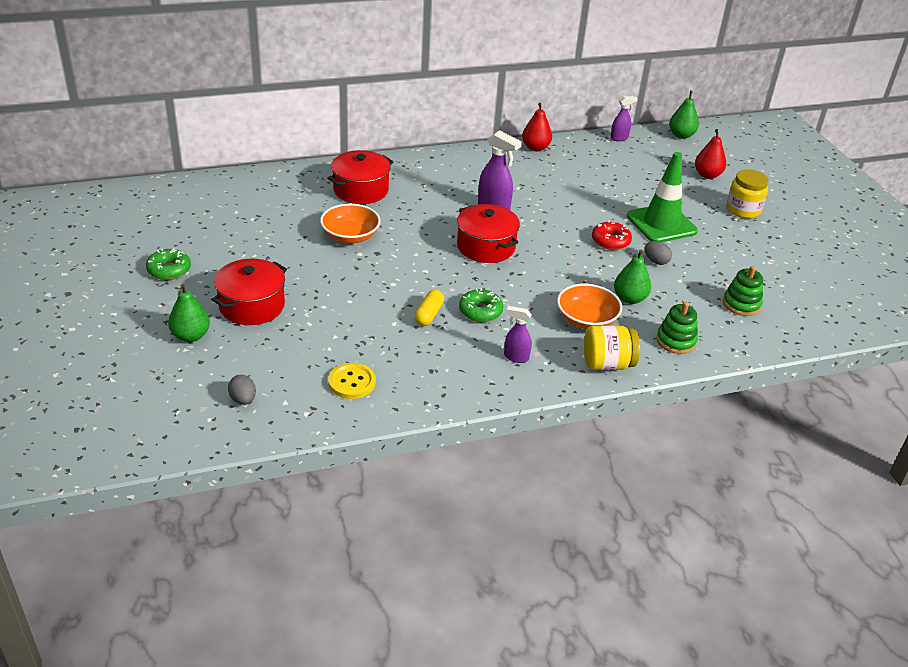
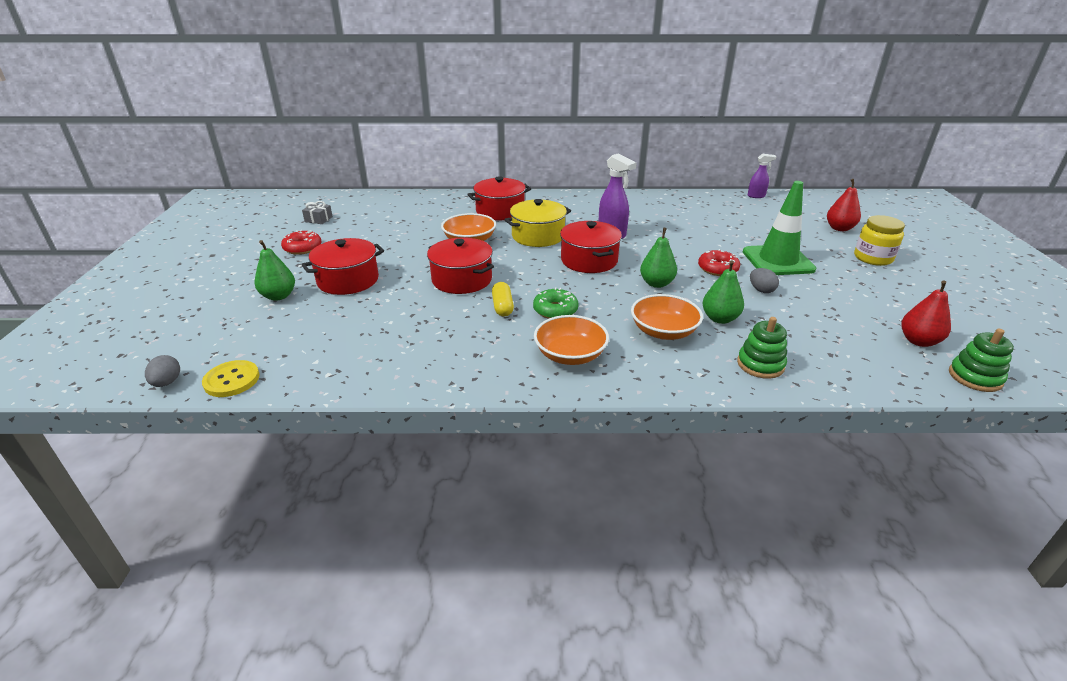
camera: 20 degrees right, 5 degrees down
(157, 226) = (318, 219): none -> grey gift
(169, 270) = (302, 248): green donut -> red donut
(243, 399) = (280, 353): grey egg -> grey egg (167, 382)
(352, 382) = (390, 353): yellow button -> yellow button (232, 380)
(371, 288) = (462, 280): none -> red pot
(419, 221) = (538, 236): none -> yellow pot
(428, 314) = (502, 307): yellow capsule -> yellow capsule turned 45 degrees counterclockwise
(516, 357) = (570, 355): purple spray bottle -> orange bowl
(535, 148) = (672, 196): red pear -> red pear (918, 341)
(607, 364) = (670, 376): yellow jar -> none
(681, 135) = (820, 198): green pear -> green pear (656, 283)
(741, 304) = (851, 339): green stacking toy -> green stacking toy (975, 377)

